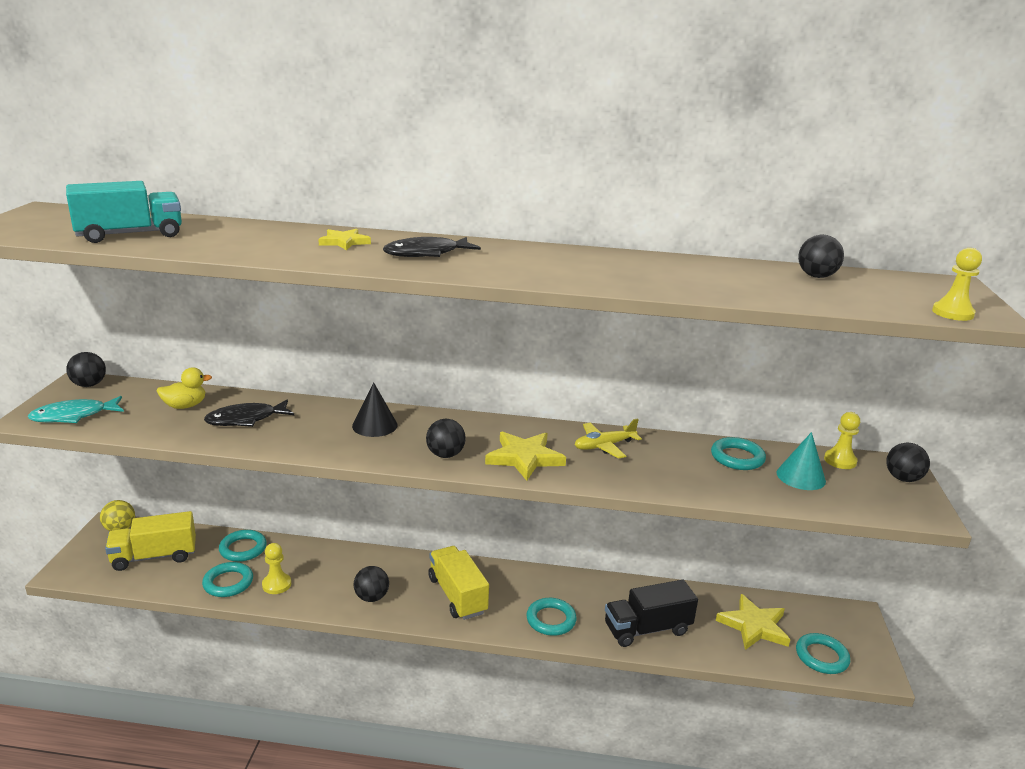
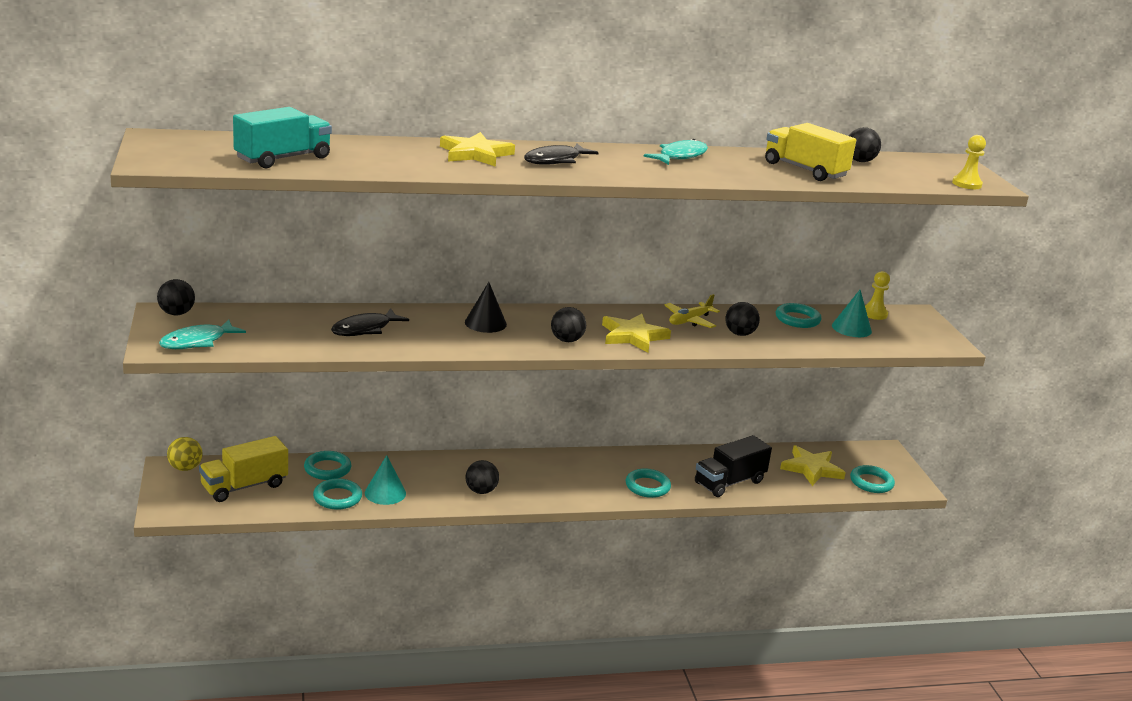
camera: 20 degrees left, 0 degrees up
(185, 406) = (294, 323): yellow duck -> none
(276, 584) = (385, 493): yellow pawn -> turquoise cone
(344, 242) = (475, 154): yellow star -> yellow star, size x1.64
(457, 595) = (556, 479): yellow truck -> yellow truck (805, 170)
(584, 258) = (680, 156): none -> turquoise fish
(903, 478) = (924, 322): black ball -> black ball (739, 334)

